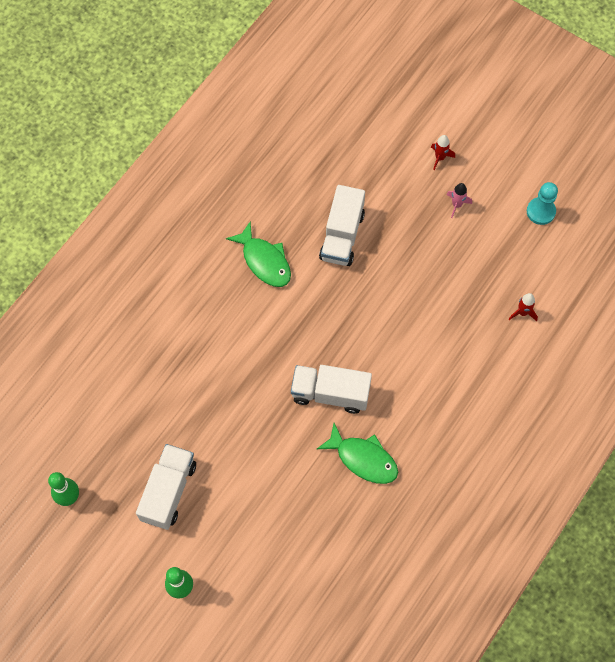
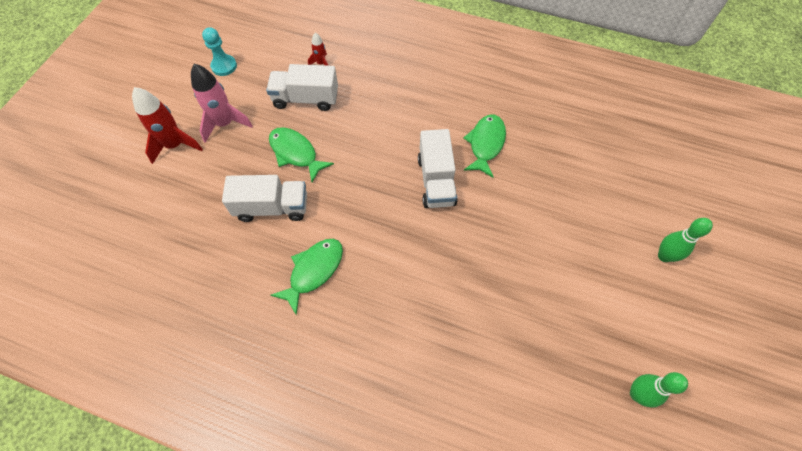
camera: 105 degrees left, 5 degrees down
(168, 491) = (584, 294): white truck -> white truck (306, 99)
(401, 266) = (295, 153): none -> green fish
(440, 158) = (175, 145): red rocket -> red rocket, size x1.93
(456, 205) = (225, 124): pink rocket -> pink rocket, size x1.93

